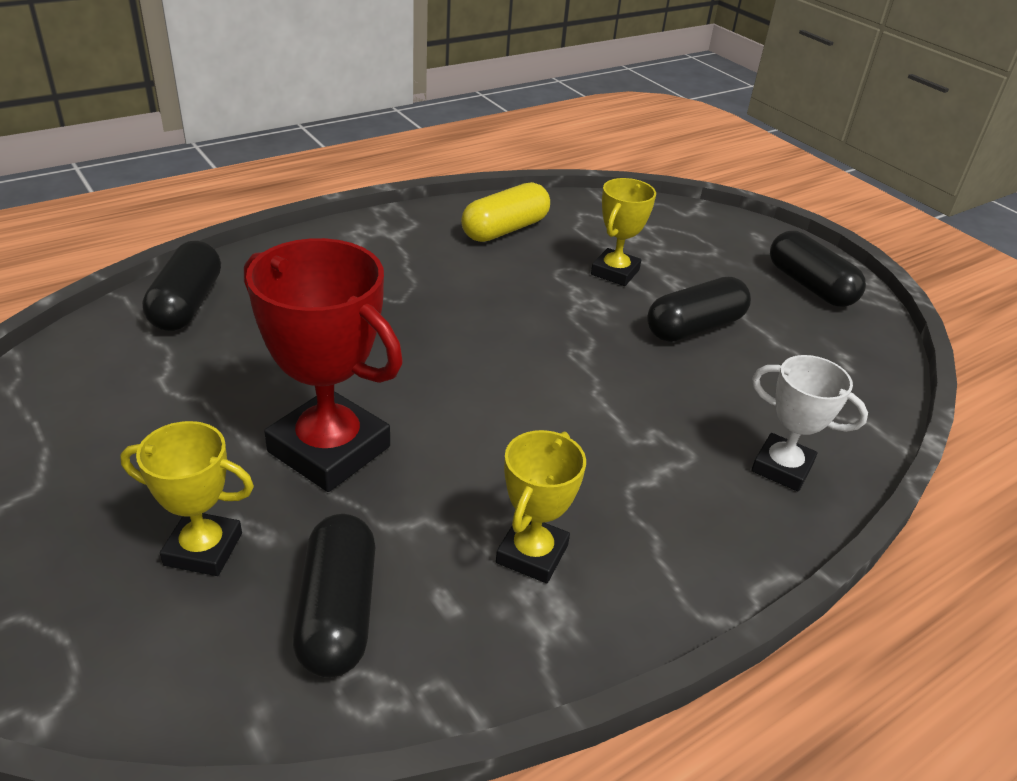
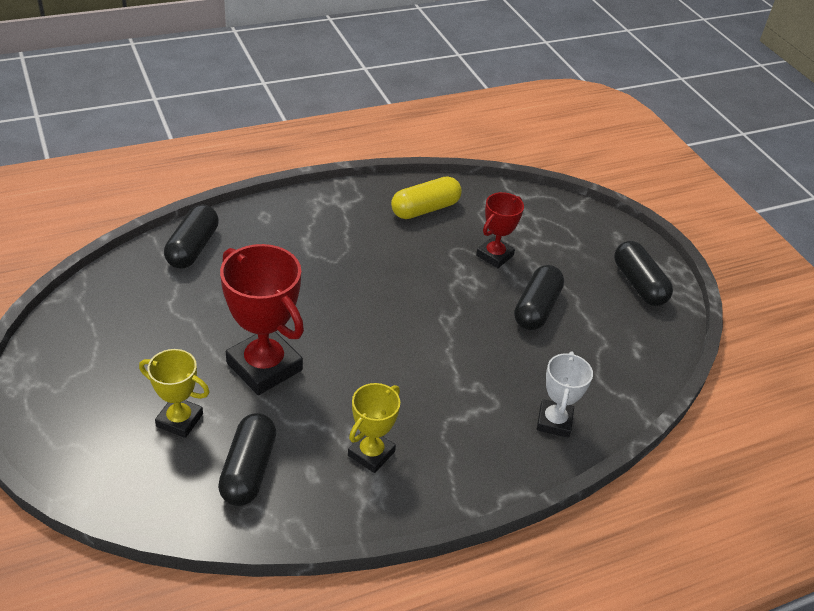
camera: 10 degrees right, 5 degrees up
(615, 272) = (494, 255): yellow trophy -> red trophy
(694, 327) = (536, 308): black capsule -> black capsule turned 45 degrees counterclockwise
(782, 467) = (554, 421): white trophy -> white trophy turned 60 degrees clockwise

